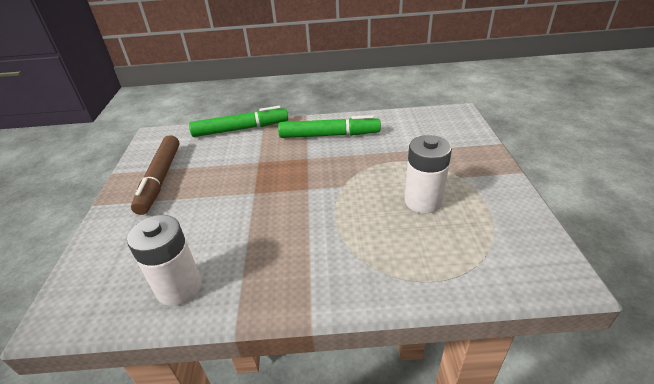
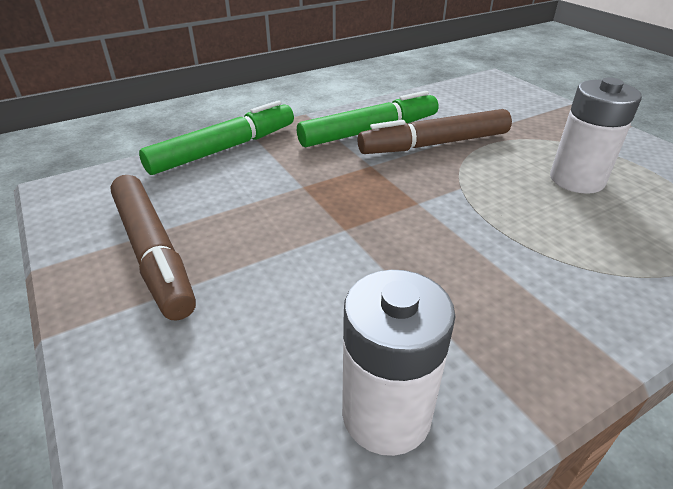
camera: 30 degrees left, 0 degrees up
(359, 153) = (434, 144): none -> brown marker

